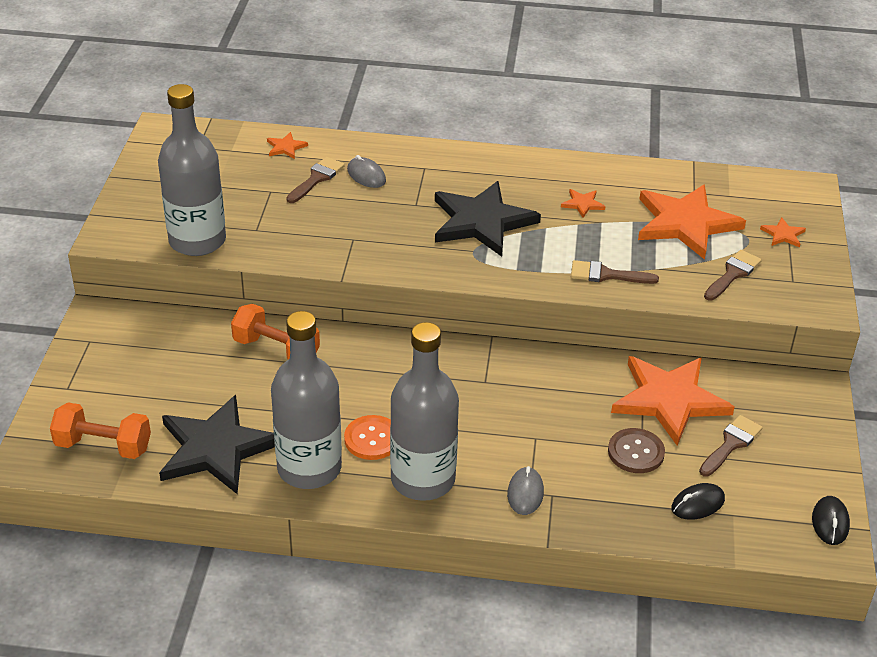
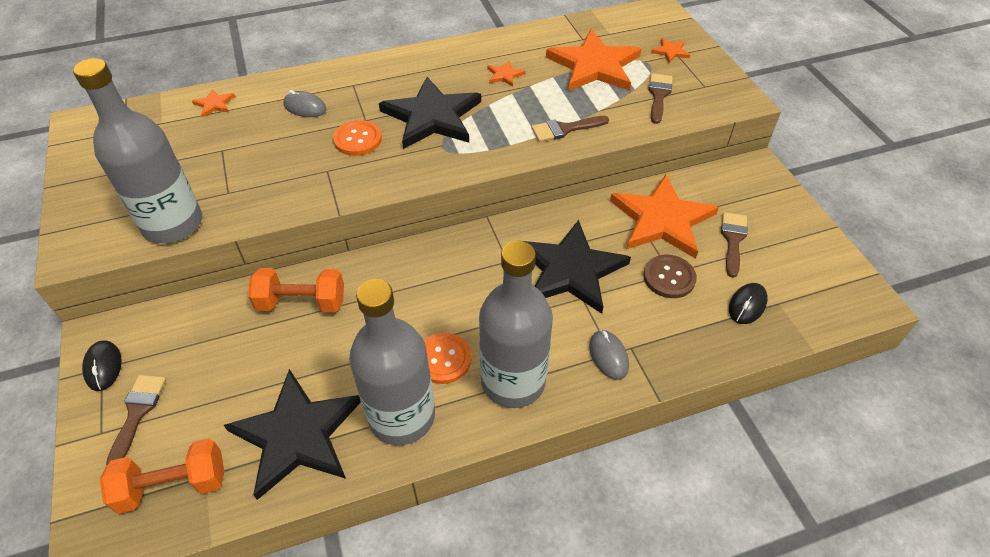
camera: 25 degrees left, 10 degrees up
(316, 179) = (260, 124): brown brush -> brown brush (137, 413)
(397, 220) = (357, 139): none -> orange button
(541, 411) = (570, 270): none -> black star
(830, 522) = (850, 279): black mouse -> black mouse (103, 367)

